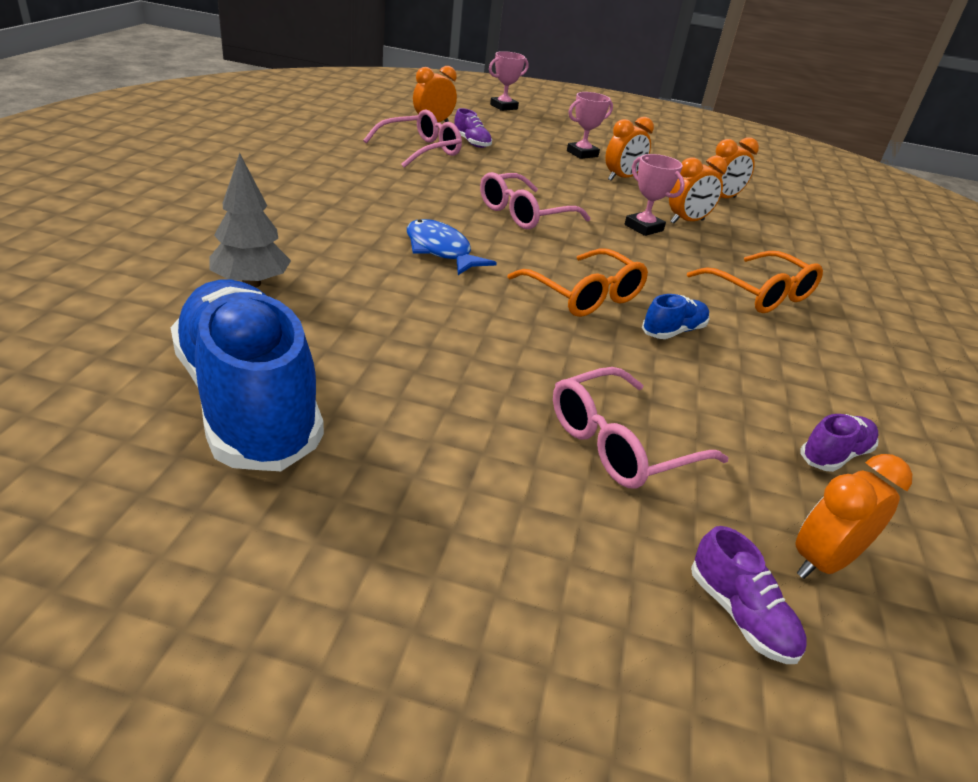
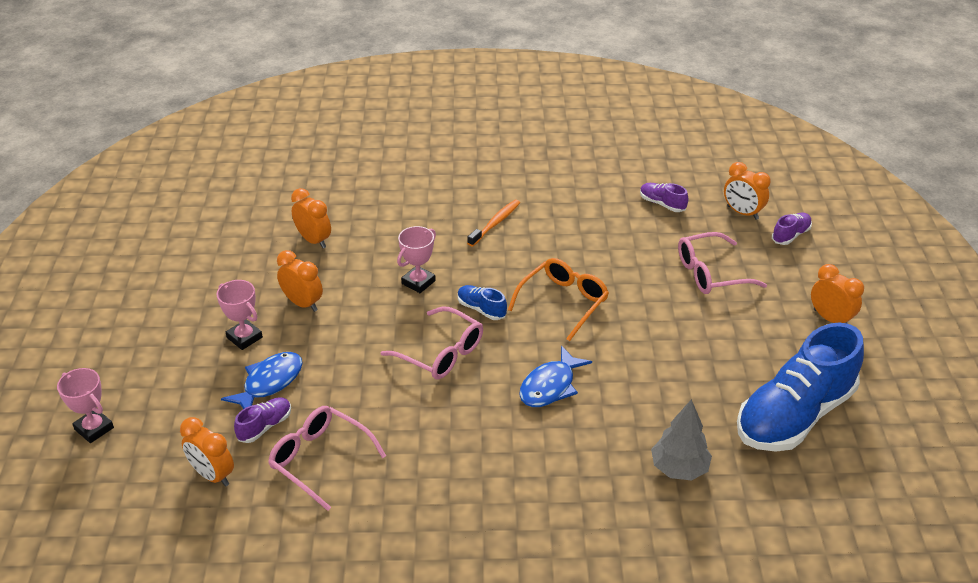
camera: 100 degrees left, 5 degrees up
(521, 151) = (269, 383): none -> blue fish
(622, 443) = (712, 273): pink glasses -> pink glasses turned 120 degrees clockwise
(673, 331) = (581, 260): blue shoe -> blue shoe (481, 309)
(687, 221) = (386, 259): orange clock -> orange clock (830, 319)
(759, 293) = (495, 223): orange glasses -> orange toothbrush

